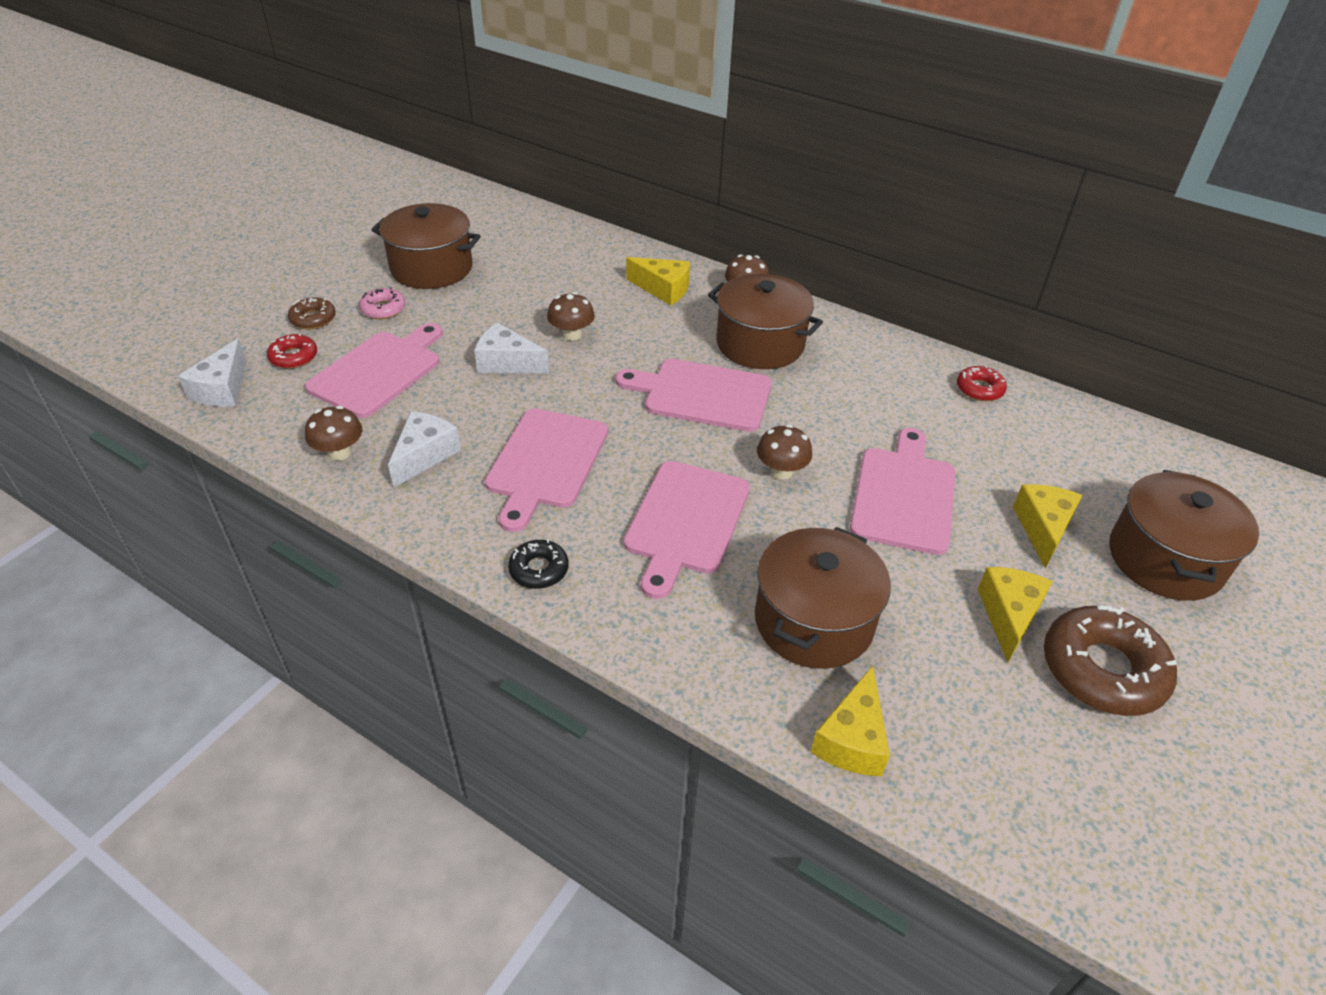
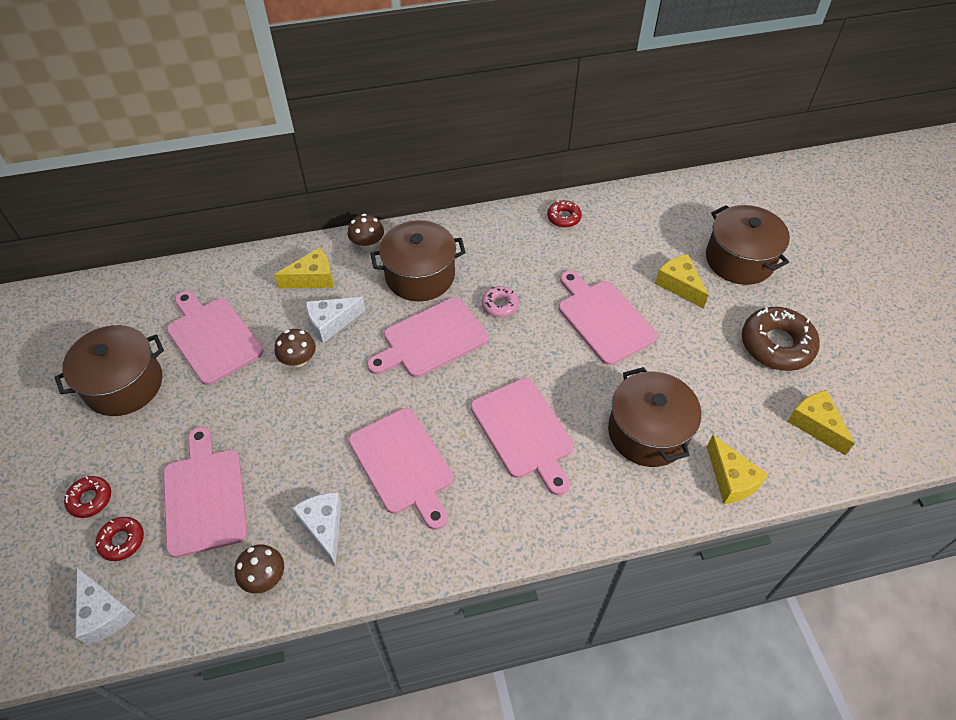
camera: 45 degrees left, 10 degrees up
(313, 319) = (90, 499): brown donut -> red donut
(383, 309) = (135, 447): pink donut -> pink donut (500, 305)
(507, 363) = (285, 415): white cheese -> white cheese (331, 323)
(531, 279) = (212, 337): none -> pink cutting board
(539, 569) = (489, 534): black donut -> none
(781, 471) = (532, 355): brown mushroom -> none
(1008, 616) = (717, 350): yellow cheese -> yellow cheese (815, 425)

